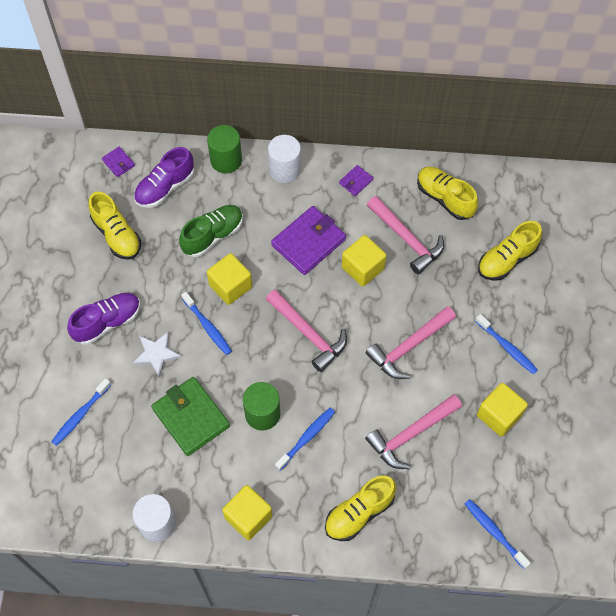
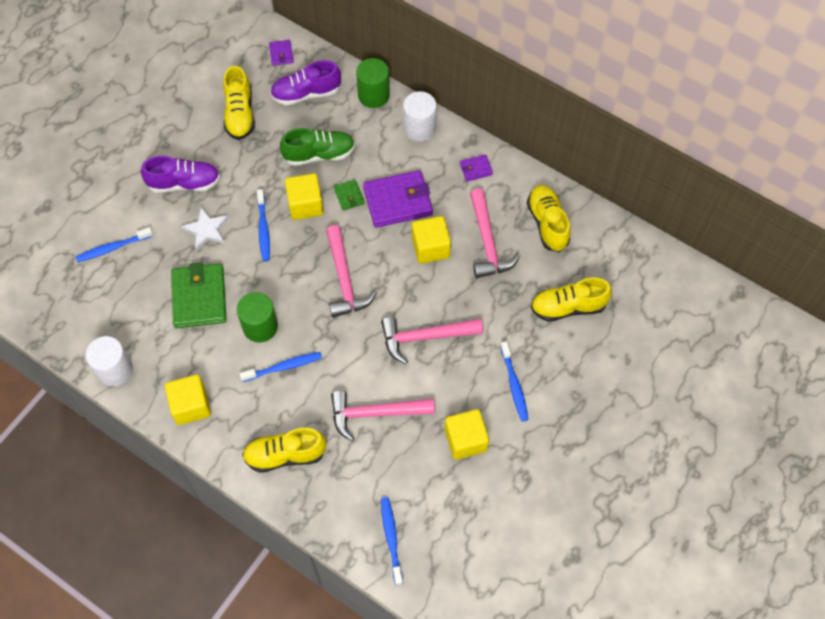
camera: 30 degrees right, 0 degrees up
(263, 259) = (349, 196): none -> green wallet

